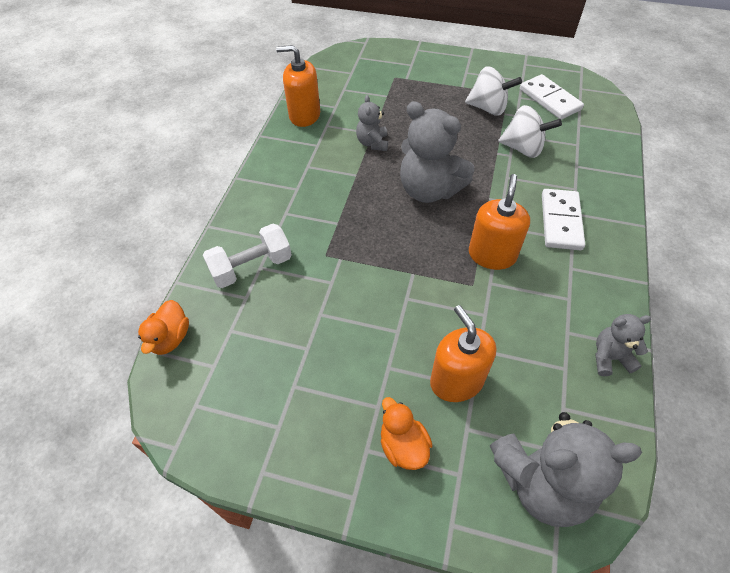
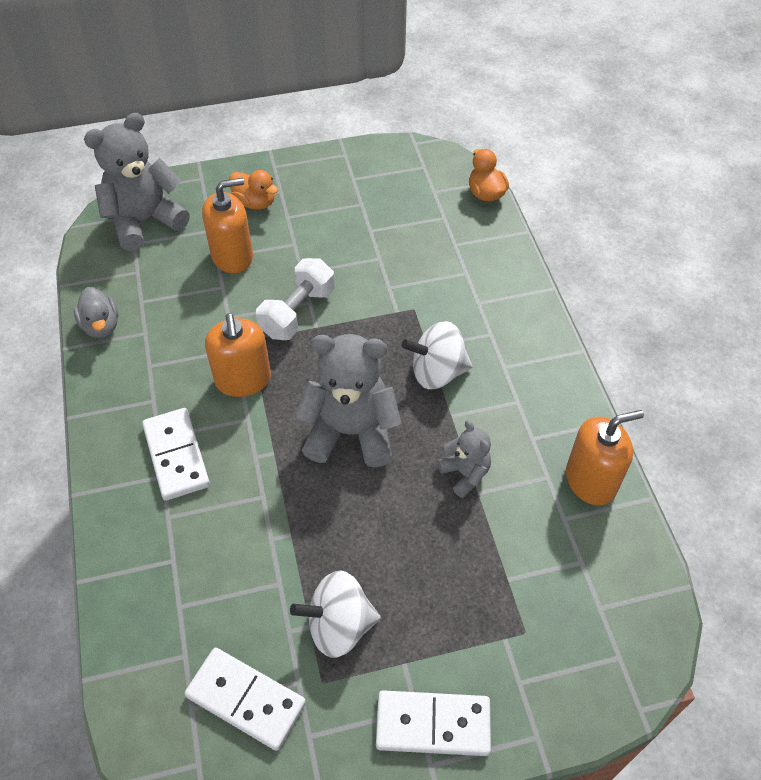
camera: 150 degrees right, 0 degrees up
(251, 267) = (473, 269): white dumbbell -> white dumbbell (298, 312)
(456, 381) = (232, 256): orange soap dispenser -> orange soap dispenser turned 60 degrees counterclockwise
(461, 65) = (433, 724): none -> white domino
(523, 148) = (257, 559): white spinning top -> white spinning top (437, 372)
(610, 357) = (101, 326): grey teddy bear -> grey duck

